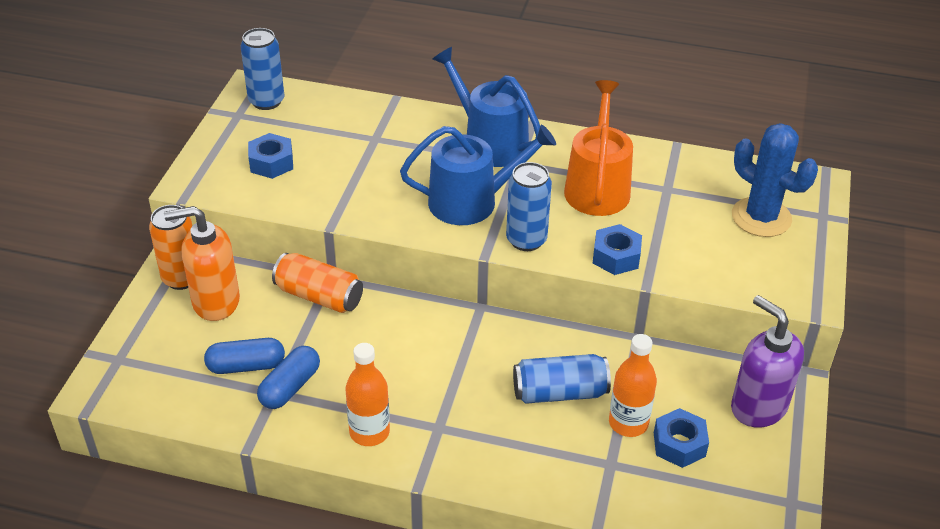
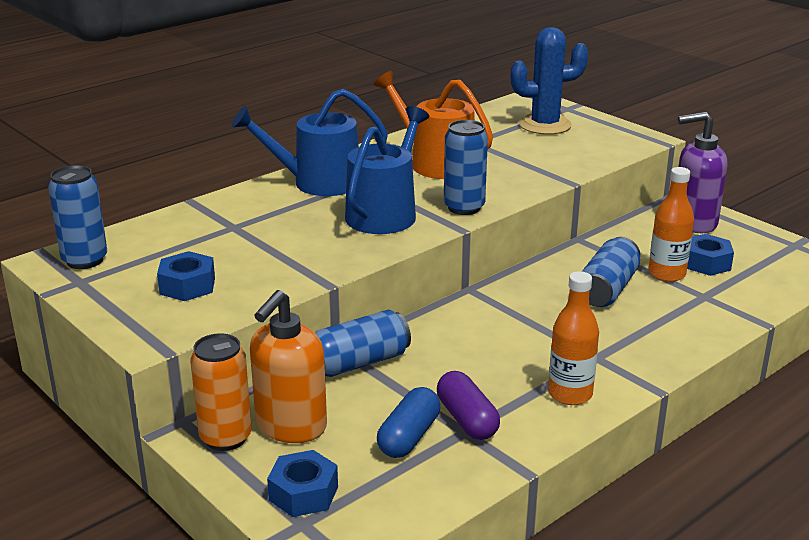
camera: 55 degrees left, 15 degrees down
(290, 387) = (467, 419): blue capsule -> purple capsule
(319, 296) = (358, 363): orange can -> blue can
(616, 256) = (527, 182): blue nut -> blue nut (303, 493)

